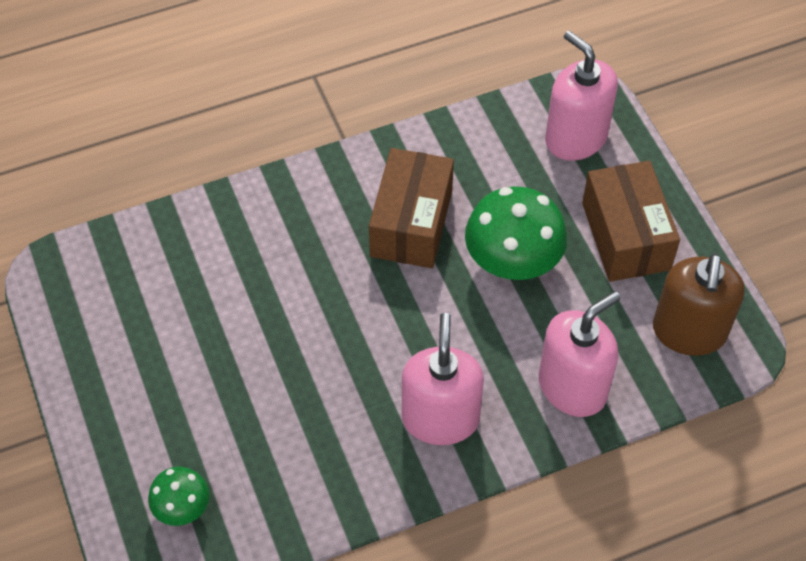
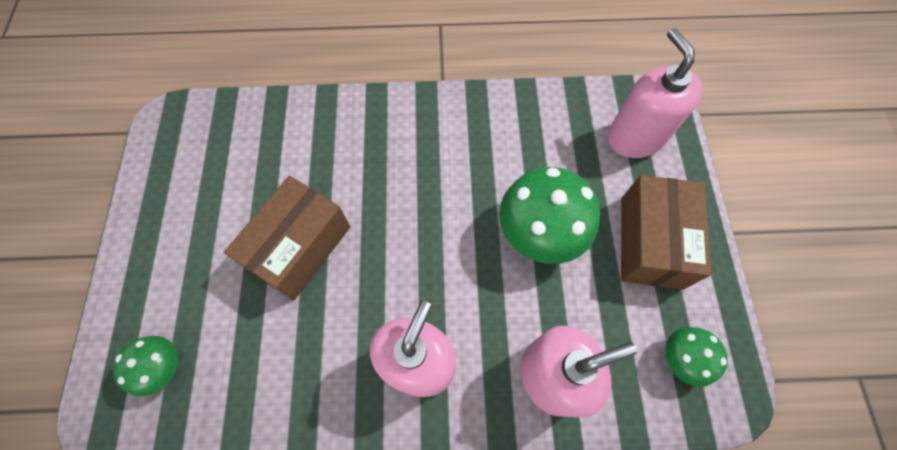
camera: 20 degrees right, 10 degrees up
(411, 223) = (466, 169): brown box -> brown box (299, 247)
(689, 331) = (682, 358): brown soap dispenser -> green mushroom

